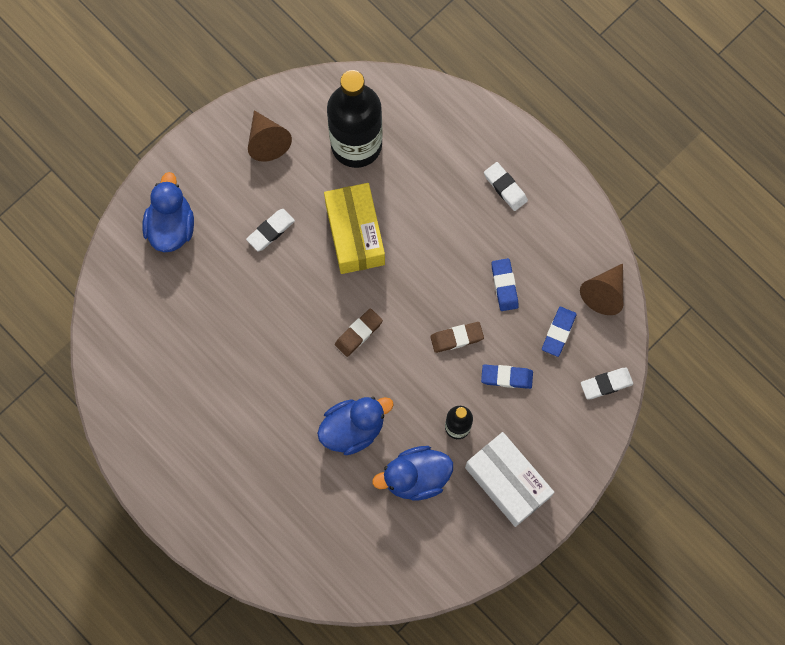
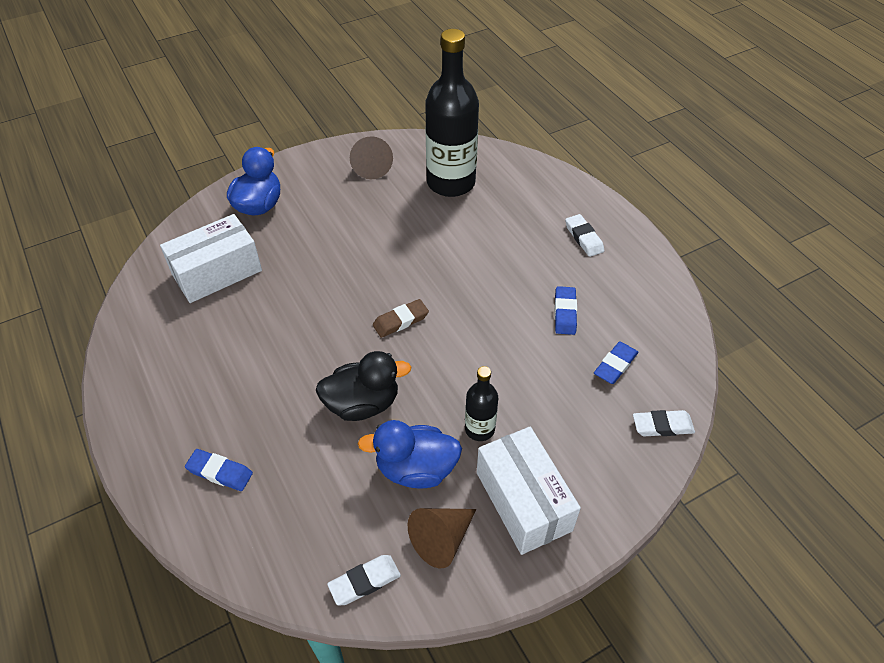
camera: 15 degrees right, 25 degrees down
(166, 322) = (217, 272): none -> white box
(271, 231) = (347, 226): white eraser -> white eraser (364, 582)
(353, 428) = (363, 404): blue duck -> black duck
(355, 234) = (426, 244): yellow box -> none
(456, 338) = (502, 346): brown eraser -> none
(506, 377) = (548, 394): blue eraser -> blue eraser (220, 472)
(604, 293) = (672, 341): brown cone -> brown cone (441, 539)

